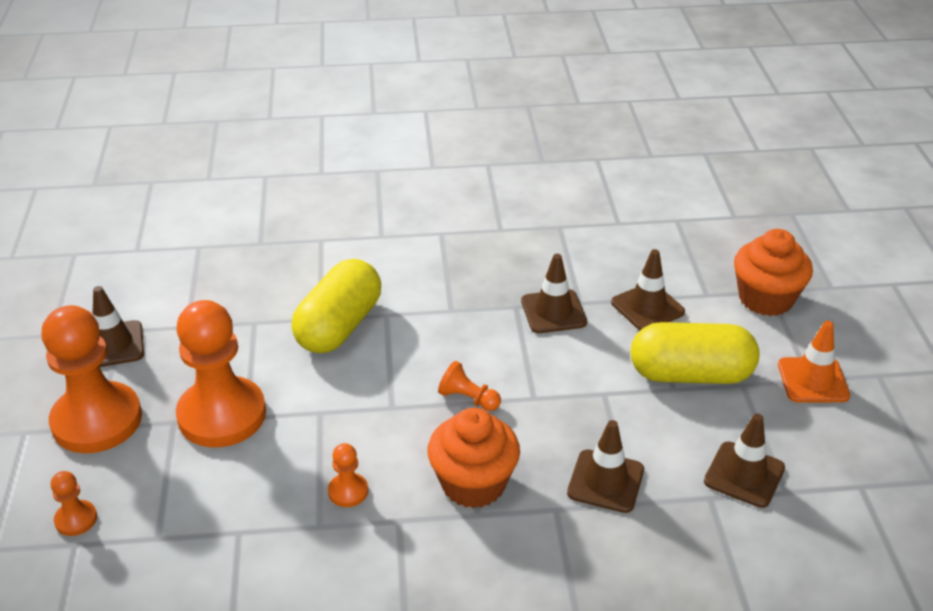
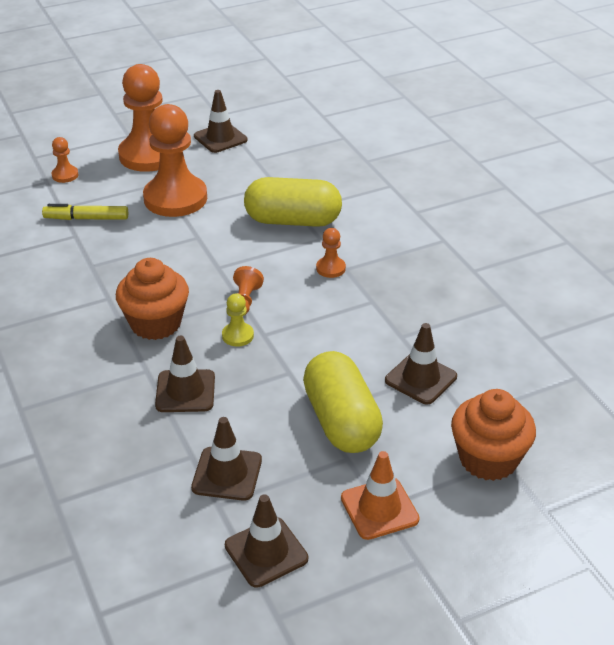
camera: 70 degrees right, 0 degrees up
(206, 513) = (86, 218): none -> yellow marker
(348, 491) = (126, 269): orange pawn -> orange pawn (330, 268)
(527, 418) = (238, 336): none -> yellow pawn
(553, 312) = (378, 323): brown traffic cone -> brown traffic cone (266, 552)

